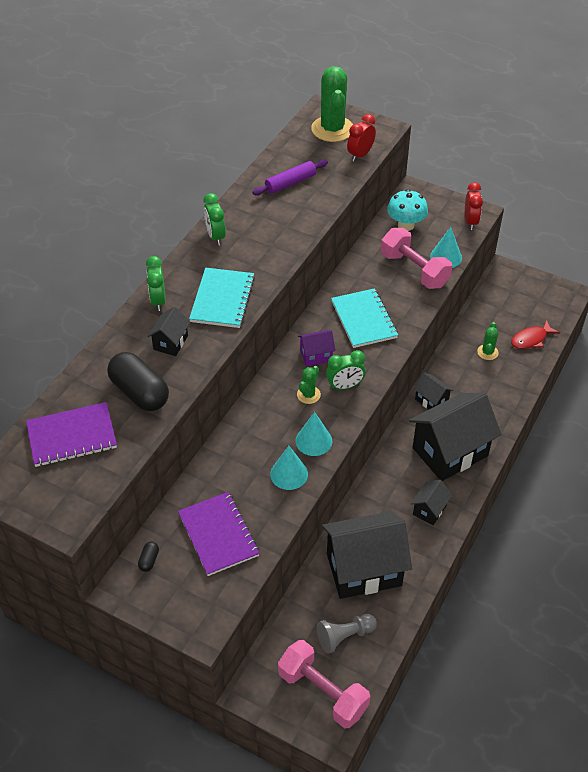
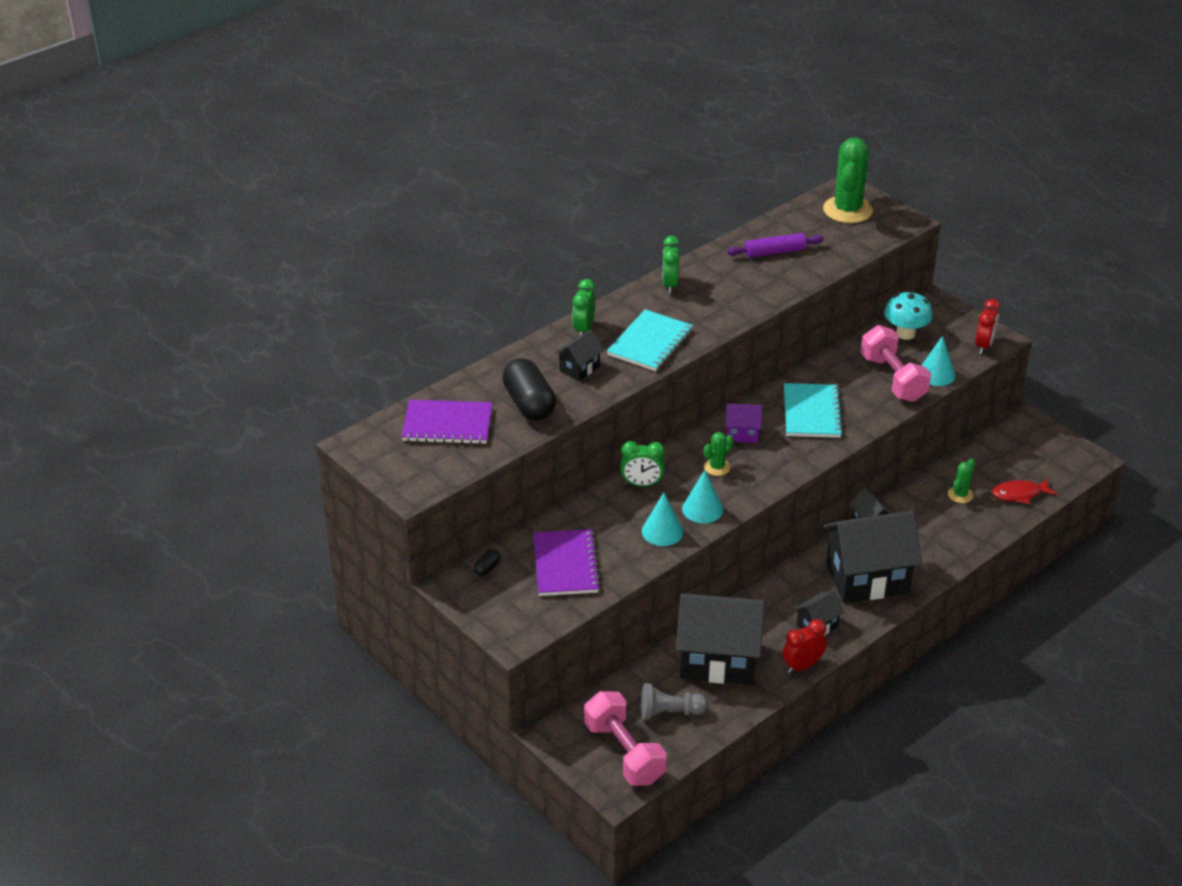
camera: 20 degrees right, 10 degrees down
(345, 386) = (760, 468): green clock -> green clock (642, 484)
(360, 155) = (866, 241): red clock -> red clock (802, 666)

